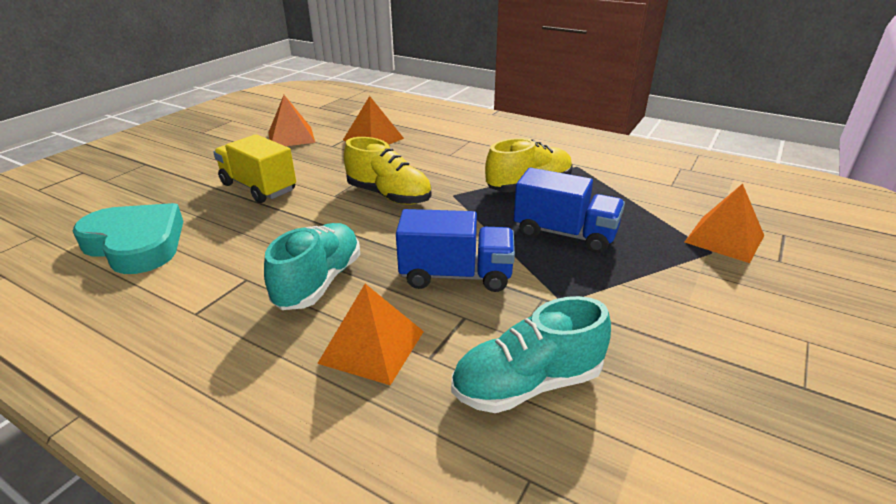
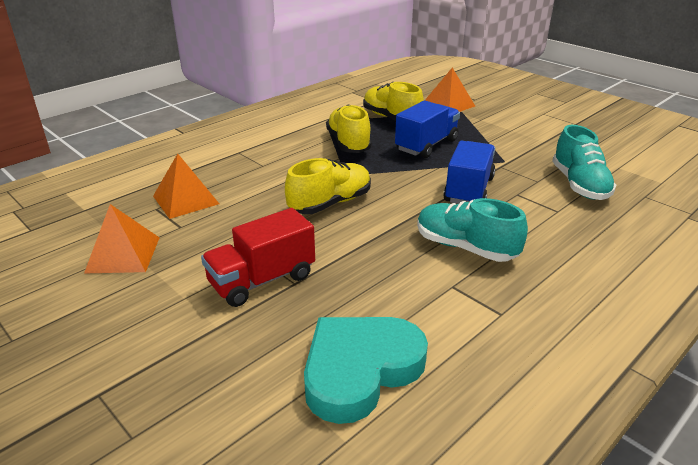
camera: 75 degrees left, 0 degrees up
(258, 187) = (262, 280): yellow truck -> red truck
(372, 346) = (547, 230): orange pyramid -> none
(626, 202) = (391, 118): none -> yellow shoe

